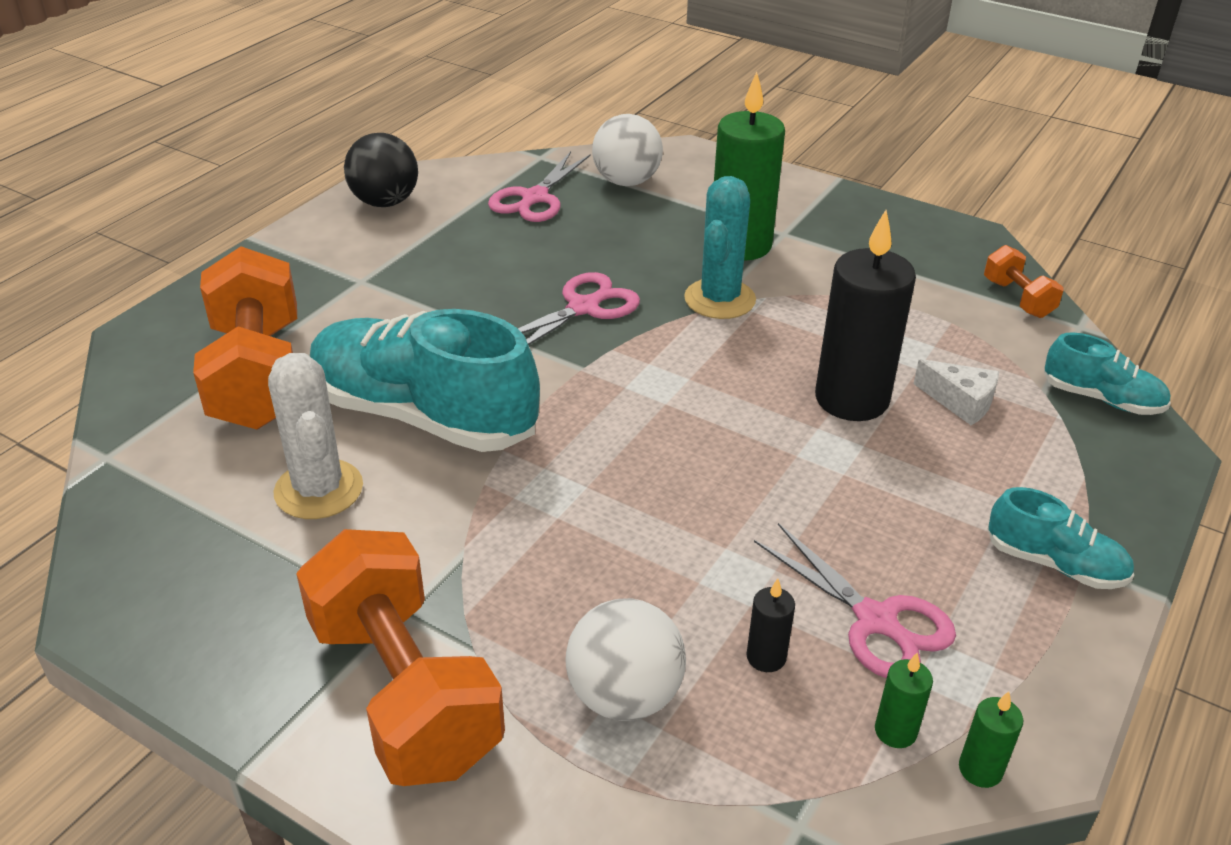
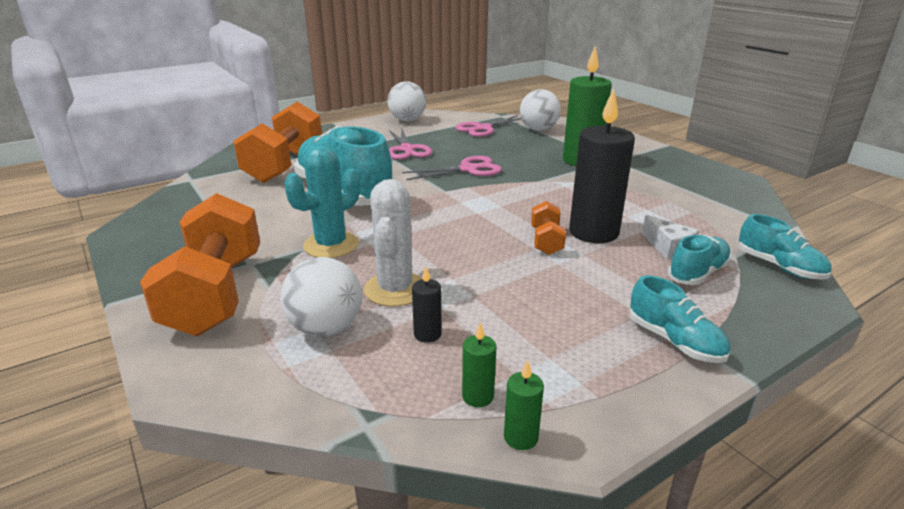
camera: 25 degrees right, 10 degrees down
(319, 490) = (265, 209): white cactus -> white cactus (395, 289)
(385, 202) = (407, 120): black ball -> white ball
(720, 299) = (549, 179): turquoise cactus -> turquoise cactus (331, 245)
(876, 621) = (516, 337): pink scissors -> pink scissors (407, 150)
(1017, 298) = (750, 210): orange dumbbell -> orange dumbbell (546, 241)
(1019, 439) = (697, 273): none -> turquoise shoe

